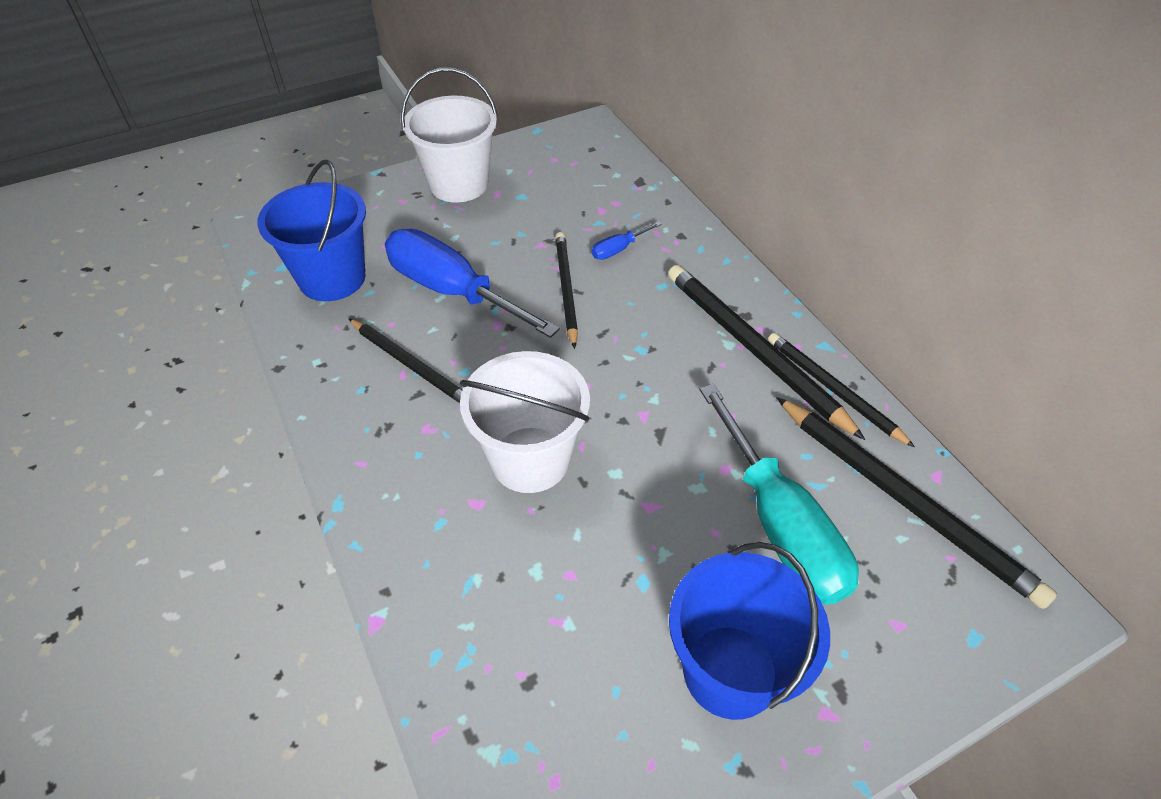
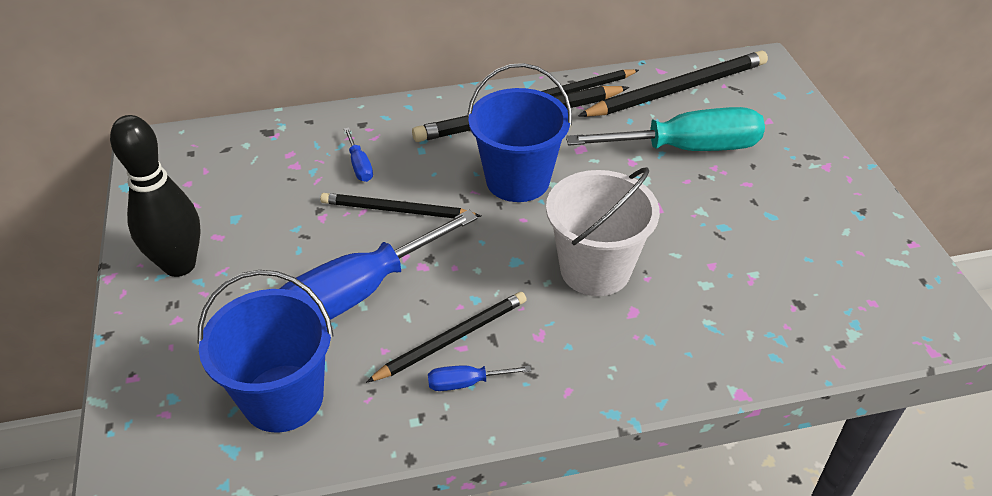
camera: 75 degrees left, 5 degrees down
(361, 386) = (466, 383): none -> blue screwdriver
(459, 184) = (179, 265): white bucket -> black bowling pin
(730, 671) = (796, 200): blue bucket -> blue bucket (517, 180)

